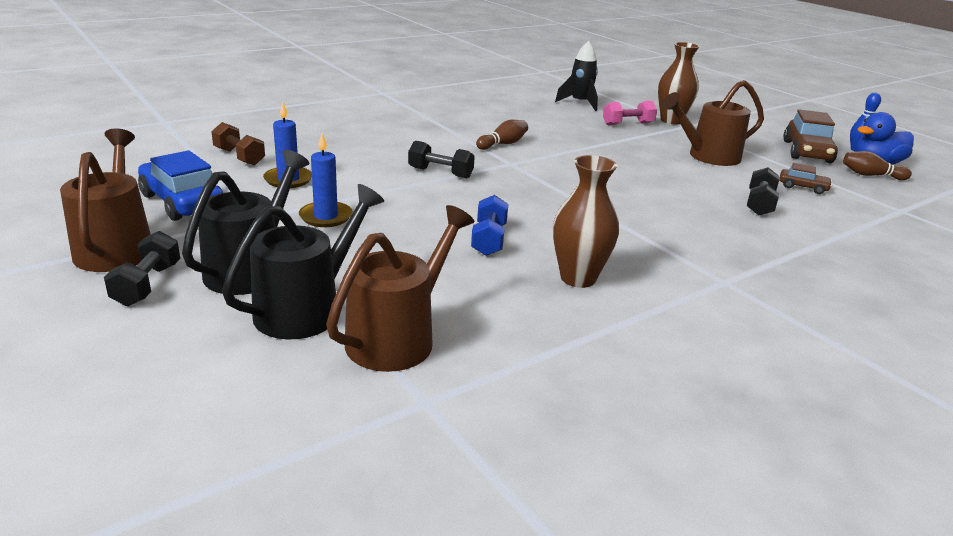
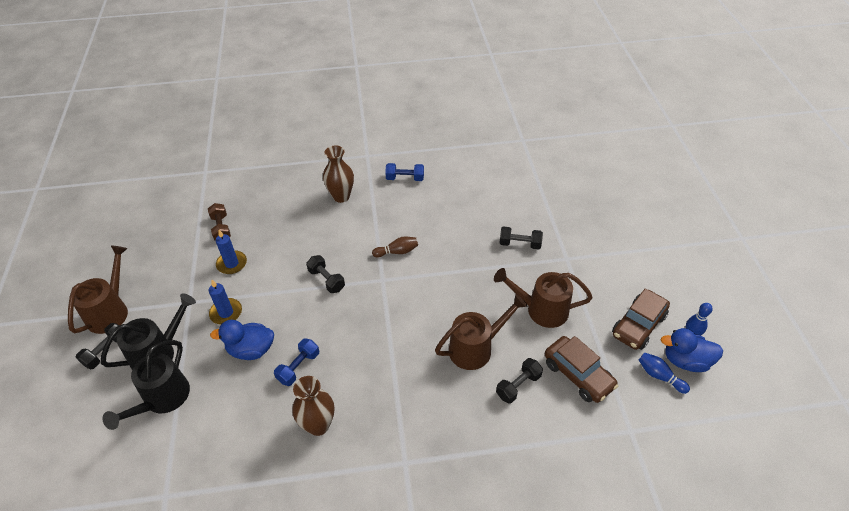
camera: 30 degrees right, 20 degrees up
(182, 202) = (163, 274): blue car -> none
(307, 308) = (162, 399): black watering can -> black watering can turned 135 degrees clockwise
(398, 337) = (188, 441): brown watering can -> brown watering can (476, 348)
(402, 239) = (251, 350): none -> blue duck
(448, 101) = (405, 178): none -> blue dumbbell
(580, 103) = (508, 201): black rocket -> none
(628, 124) = (519, 244): pink dumbbell -> black dumbbell
(671, 120) = (562, 247): brown vase -> brown vase (341, 196)
(803, 187) = (578, 374): brown car -> brown car, size x1.91
(871, 175) = (659, 376): brown bowling pin -> blue bowling pin

